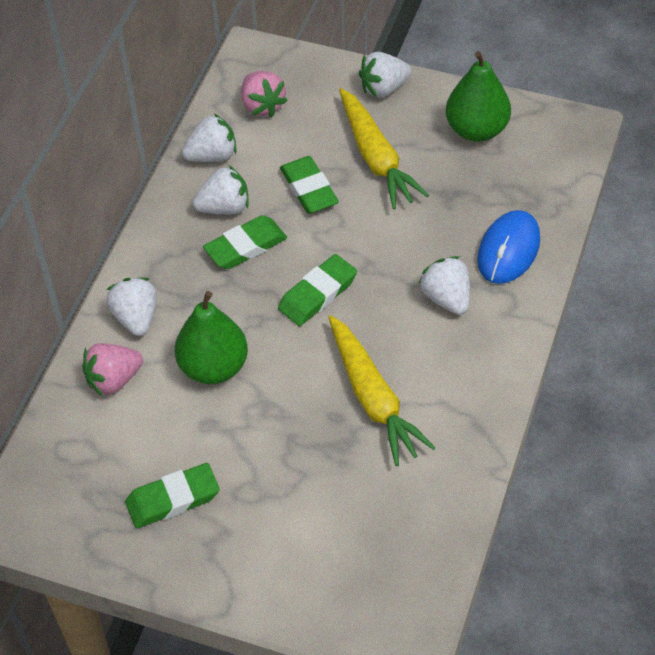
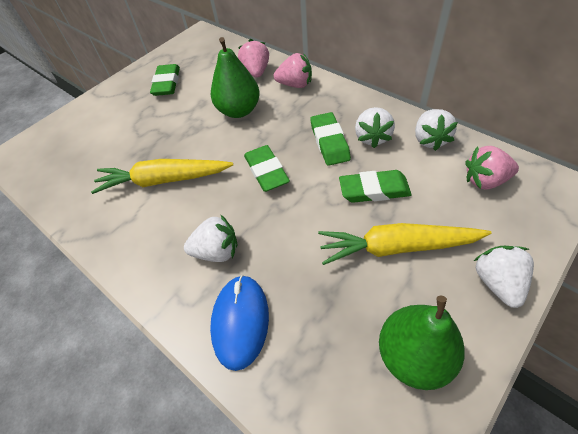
camera: 115 degrees right, 0 degrees up
(136, 318) = (295, 84): white strawberry -> pink strawberry
(508, 250) = (240, 321): blue mouse -> blue mouse turned 45 degrees clockwise

